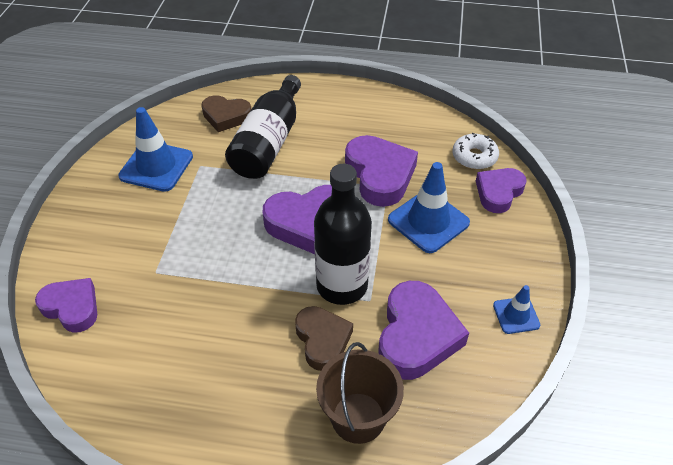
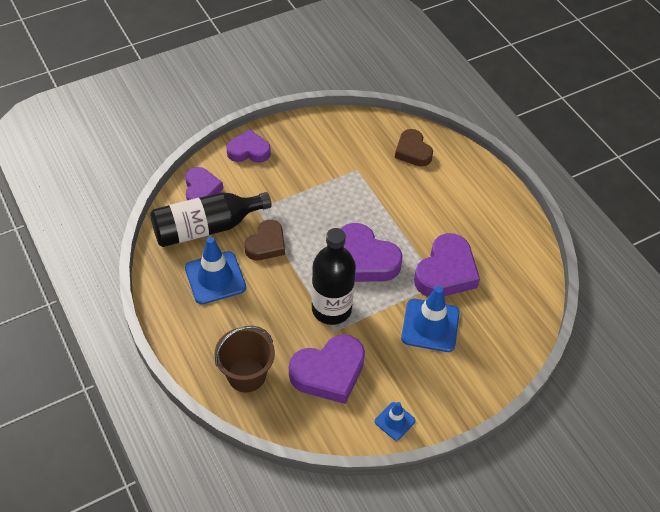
camera: 50 degrees right, 5 degrees up
(156, 166) = (334, 149): blue traffic cone -> blue traffic cone (215, 278)
(268, 142) = (413, 191): black bottle -> black bottle (206, 228)
(322, 340) = (283, 324): brown heart -> brown heart (266, 244)
(474, 157) = (522, 319): white donut -> none
(498, 192) = (500, 353): purple heart -> purple heart (249, 151)

